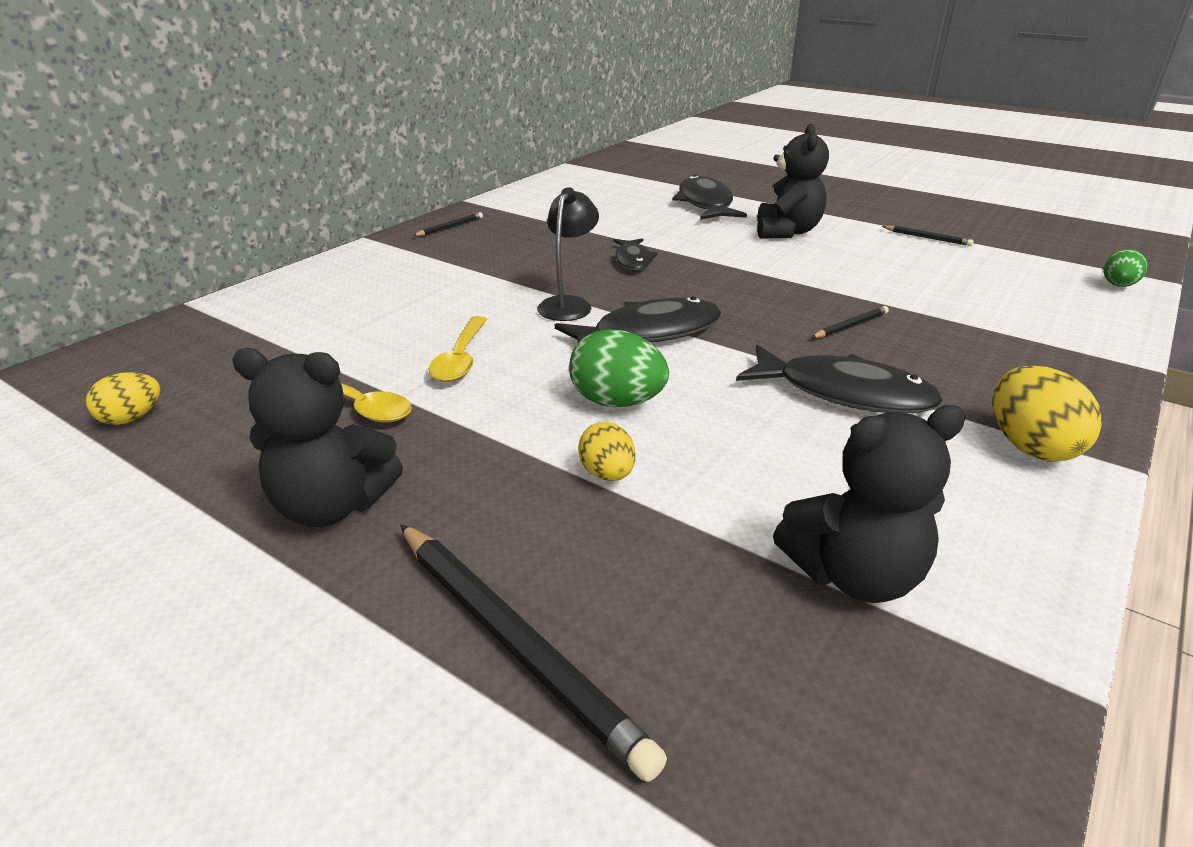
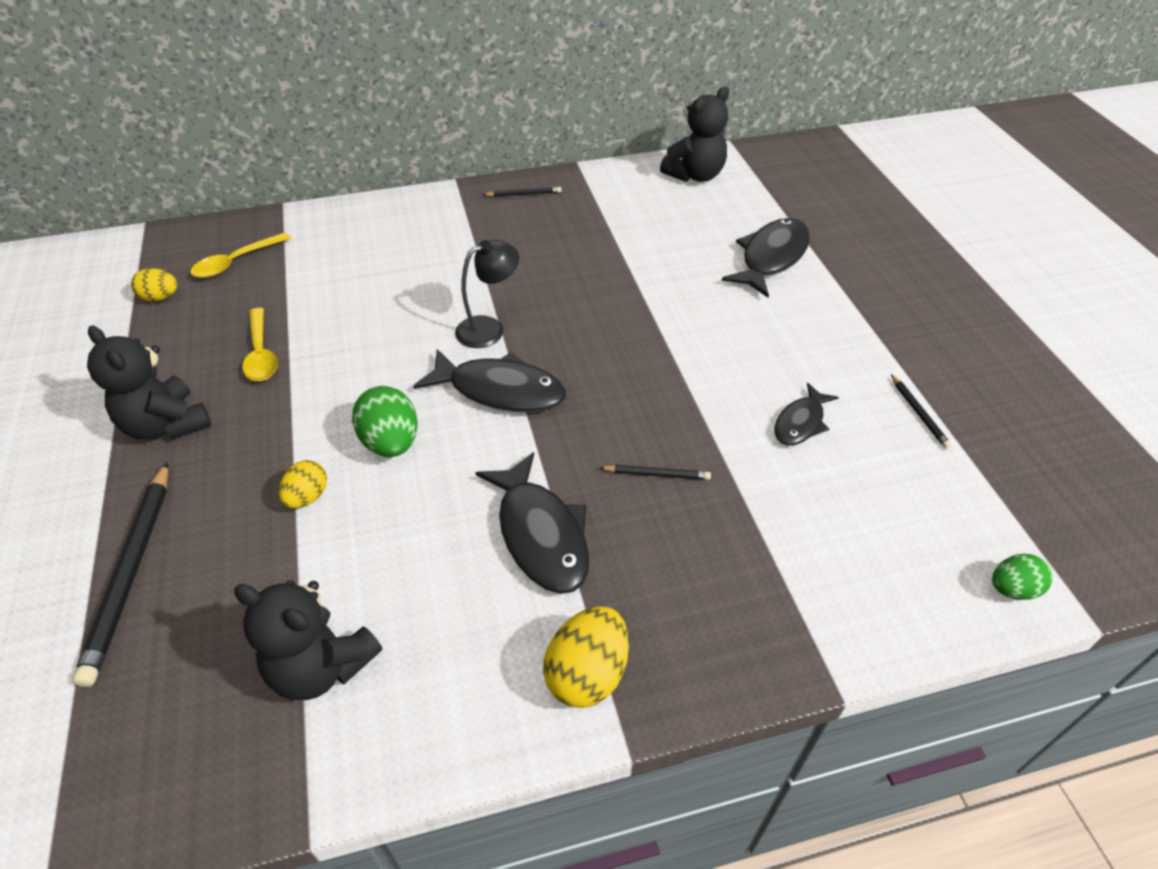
camera: 40 degrees right, 15 degrees up
(461, 358) = (358, 345): yellow spoon -> yellow spoon (236, 262)
(633, 260) = (602, 303): black fish -> black fish (800, 423)
(786, 232) = (787, 333): black teddy bear -> black teddy bear (695, 175)

